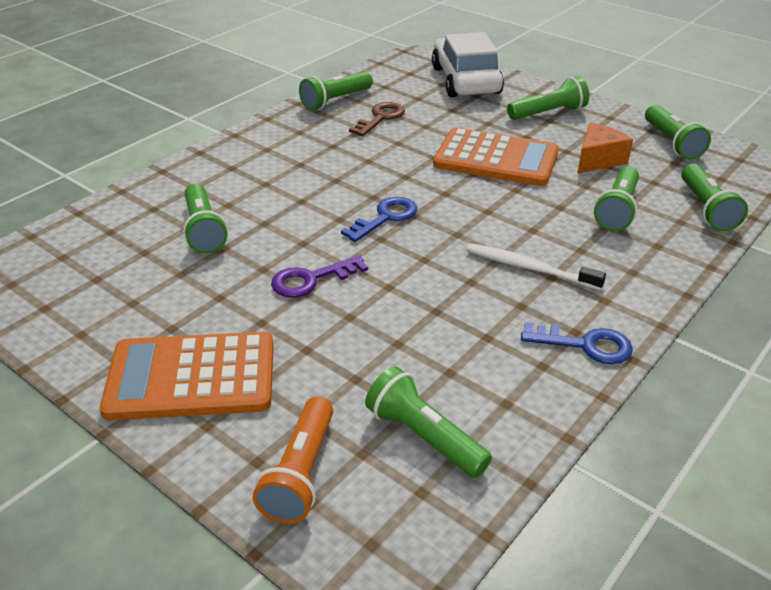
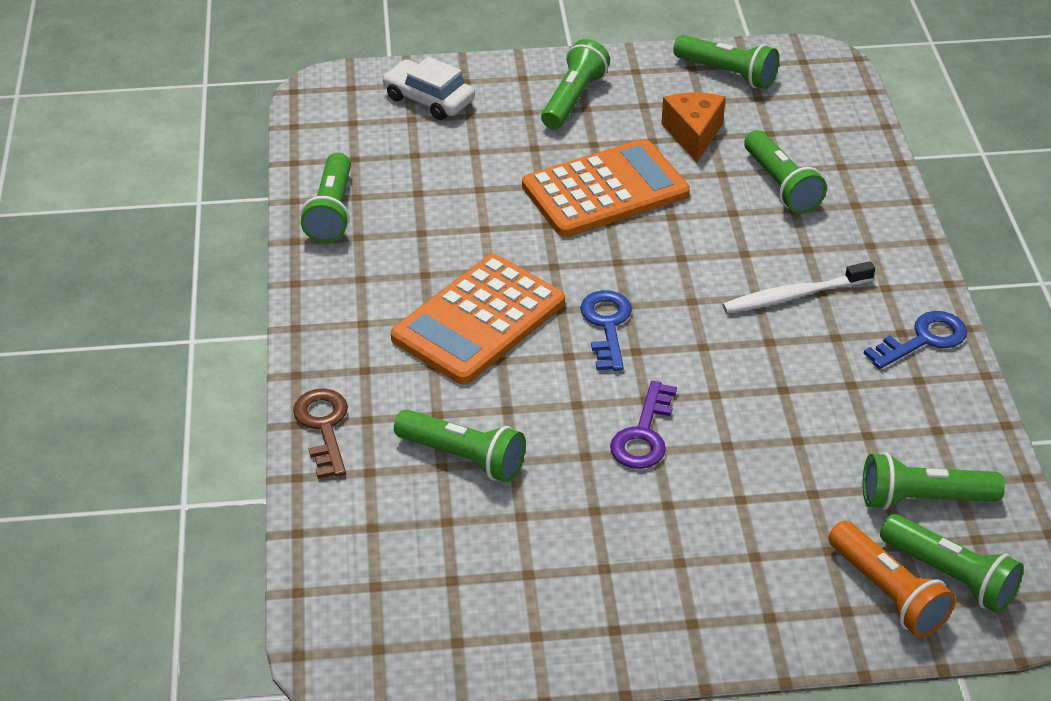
camera: 45 degrees left, 5 degrees up
(191, 377) = (694, 592): orange calculator -> orange calculator (479, 320)
(380, 118) = (418, 206): brown key -> brown key (323, 427)
(465, 80) = (429, 99): white car -> white car, size x0.61
(706, 209) = (843, 139): green flashlight -> green flashlight (950, 576)

